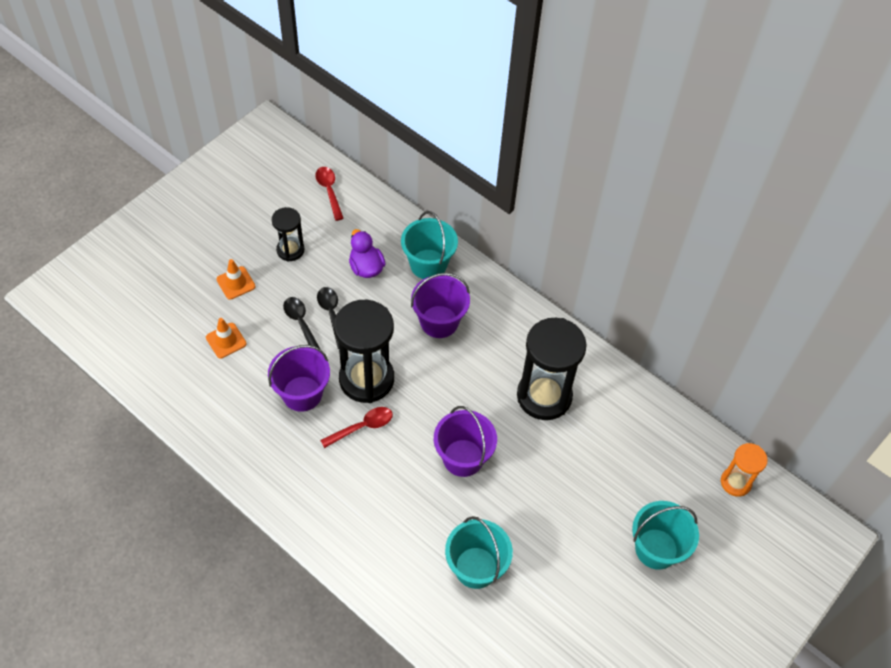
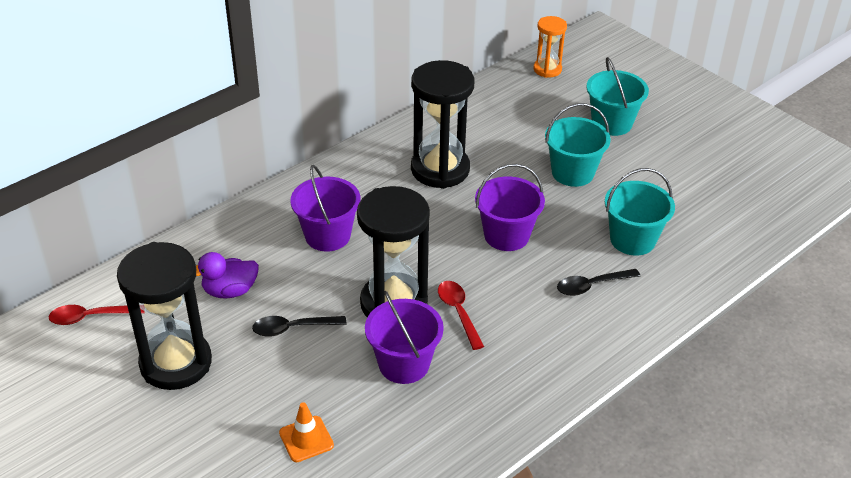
camera: 80 degrees left, 15 degrees down
(236, 283) = (212, 425): orange traffic cone -> none
(290, 250) = (176, 363): black hourglass -> black hourglass, size x1.86
(301, 324) = (298, 359): black spoon -> black spoon (591, 286)
(428, 264) = (243, 236): turquoise bucket -> turquoise bucket (572, 173)

